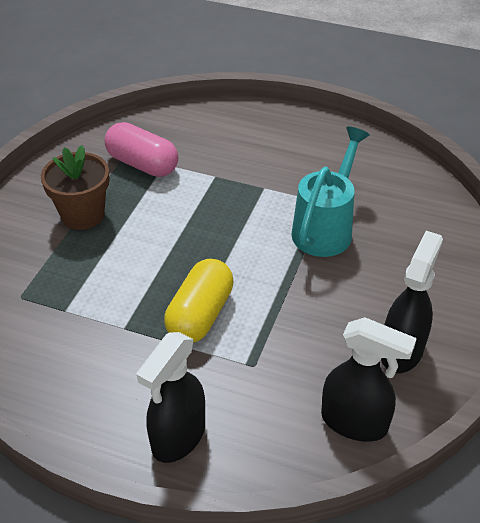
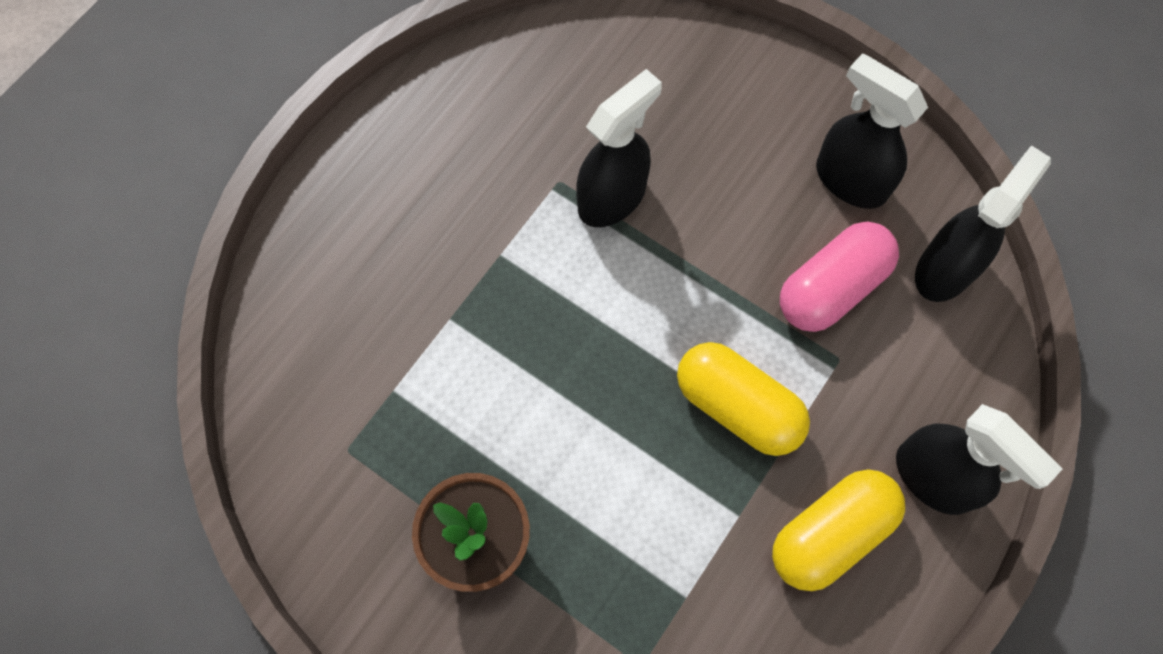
camera: 75 degrees left, 25 degrees up
(122, 380) = (830, 534): none -> yellow capsule
(142, 164) = (381, 426): pink capsule -> pink capsule (831, 288)
(325, 228) = (612, 197): turquoise watering can -> black spray bottle

